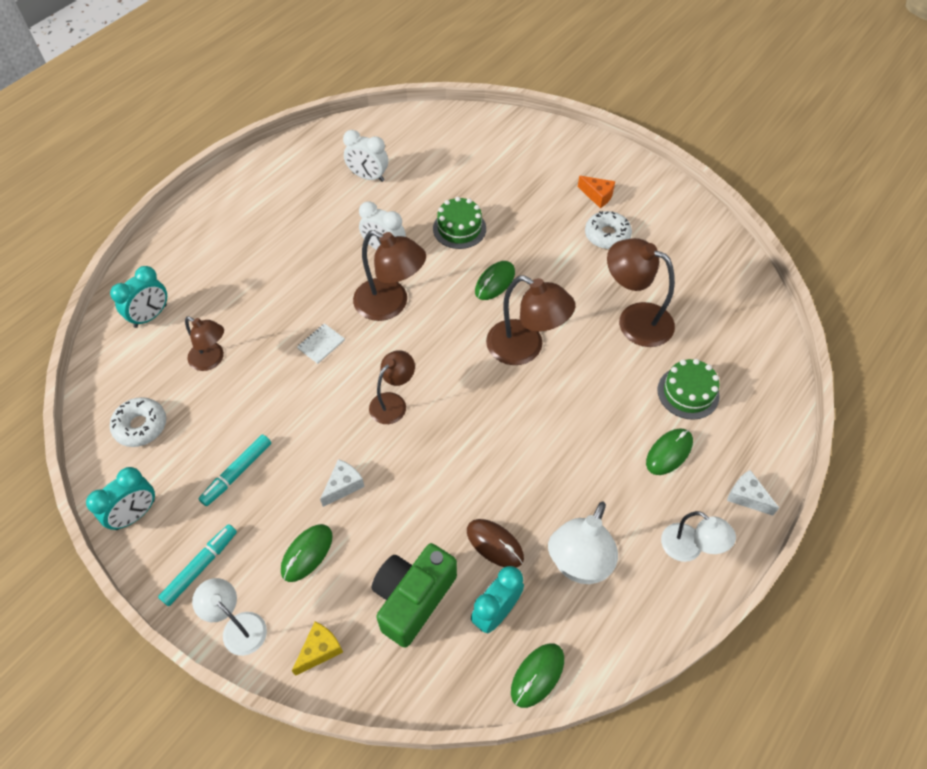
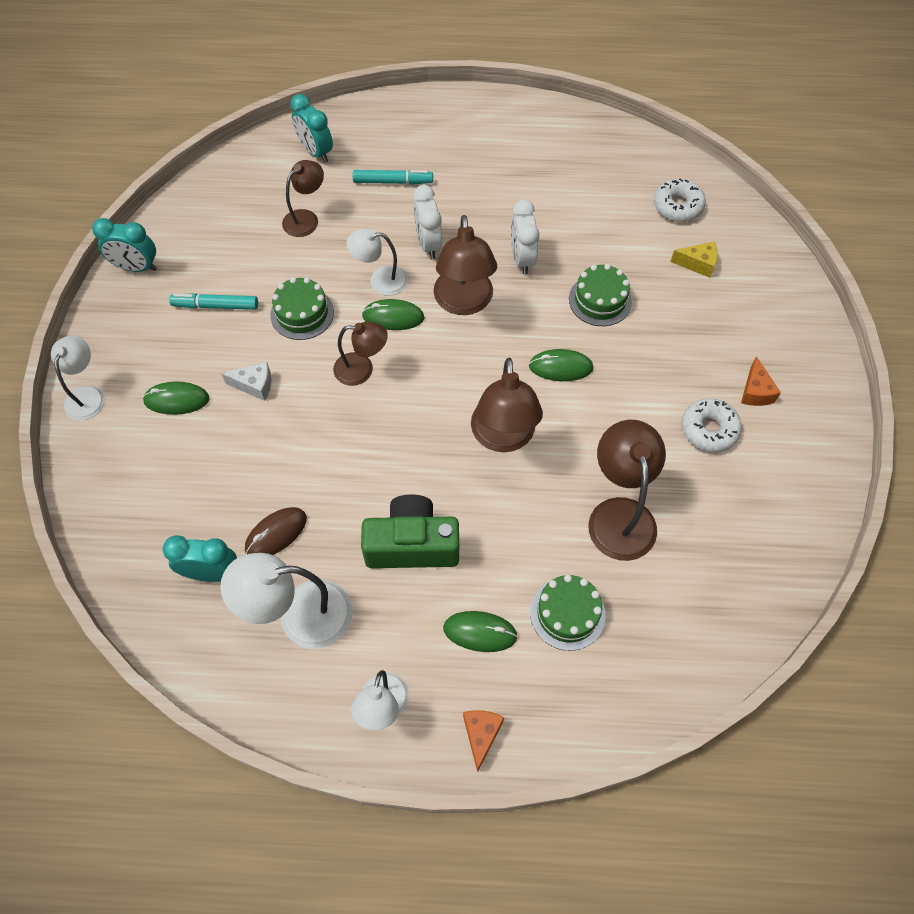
camera: 55 degrees right, 5 degrees up
(141, 426) = (212, 217): white donut -> white donut (677, 206)
(150, 316) = (316, 152): turquoise clock -> turquoise clock turned 45 degrees clockwise
(200, 567) = (120, 337): turquoise marker -> turquoise marker (393, 181)
(212, 360) = (306, 218): brown lamp -> brown lamp turned 135 degrees counterclockwise
(303, 414) = (302, 313): none -> green cake
(320, 650) = (101, 462): yellow cheese -> yellow cheese (698, 264)
(321, 344) = (380, 280): white notebook -> white lamp
(368, 177) = (595, 193): white clock -> white clock (428, 244)
(413, 598) = (185, 501): green camera -> green camera (412, 545)
(495, 544) = (276, 534): brown mouse -> brown mouse turned 45 degrees clockwise
(537, 675) = (173, 640): green mouse -> green mouse (393, 317)
(746, 497) = (481, 735): white cheese -> orange cheese

